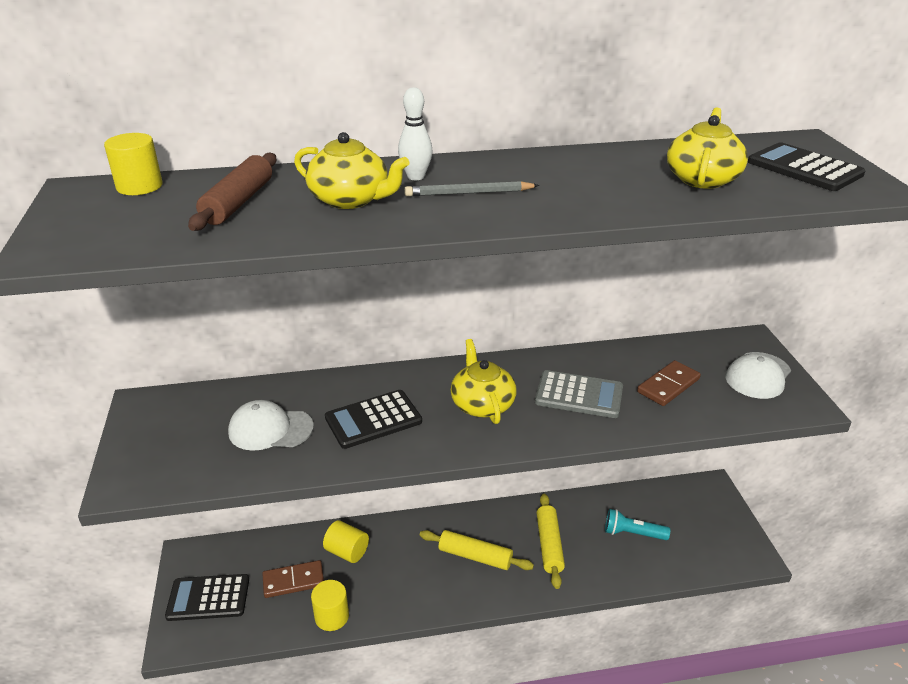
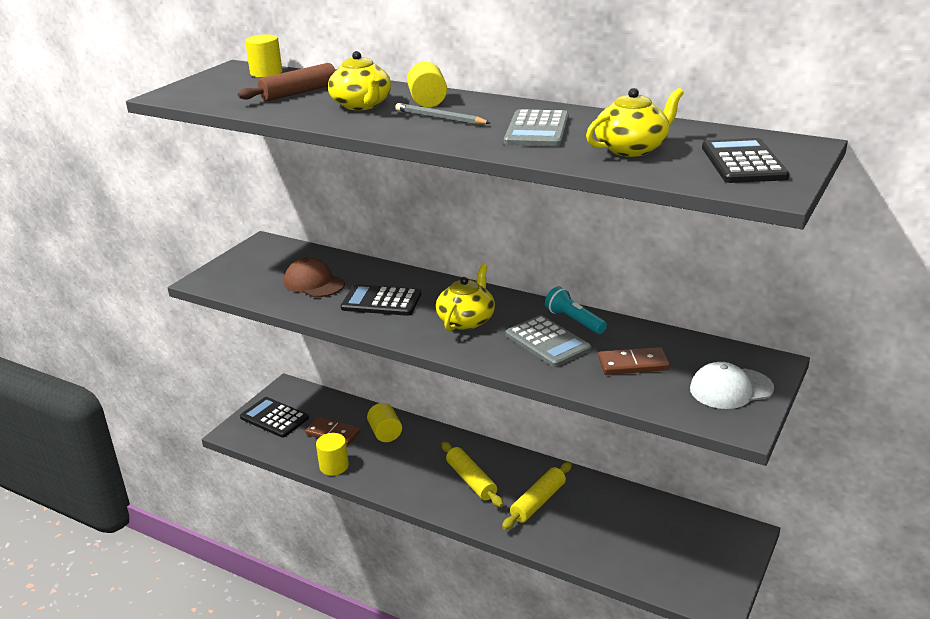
camera: 40 degrees right, 5 degrees down
(270, 429) = (314, 283): white cap -> brown cap
(416, 177) = (427, 101): white bowling pin -> yellow cylinder
(587, 181) = (537, 130): none -> grey calculator
(633, 533) = (621, 529): turquoise flashlight -> turquoise flashlight (574, 321)

